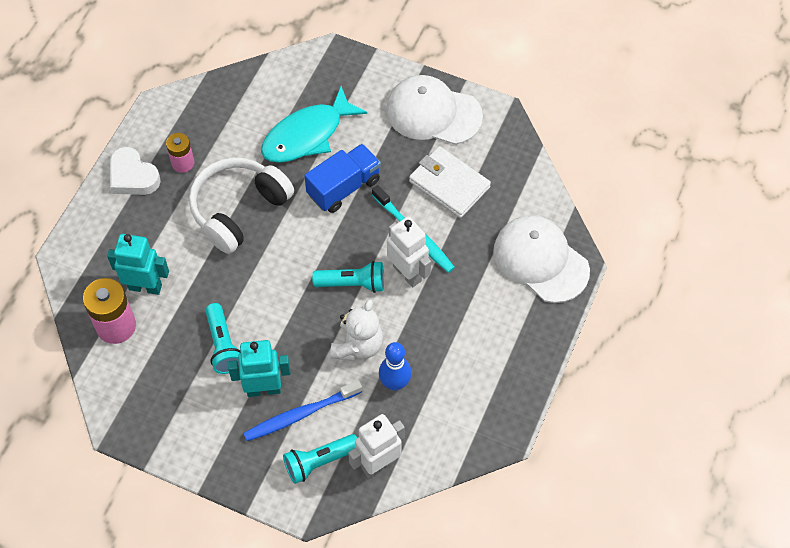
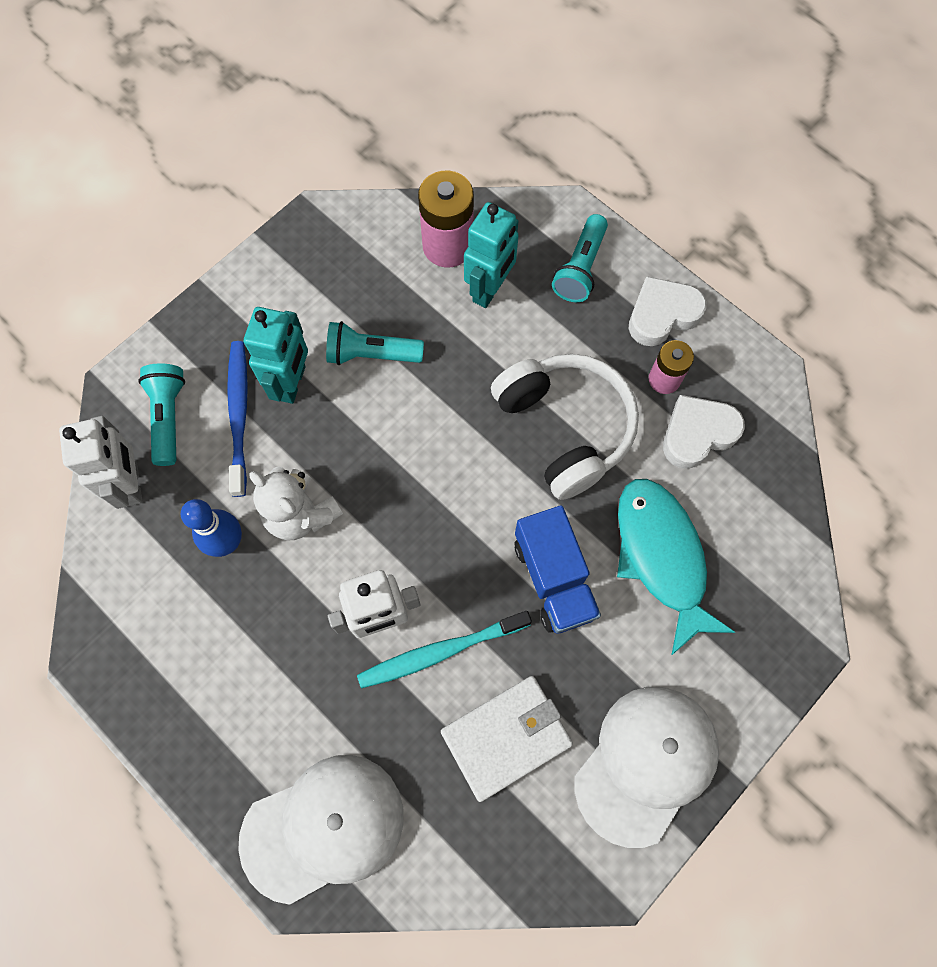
camera: 110 degrees right, 10 degrees up
(216, 135) = (697, 434): none -> white heart
(352, 283) = (395, 538): turquoise flashlight -> turquoise flashlight (580, 268)

